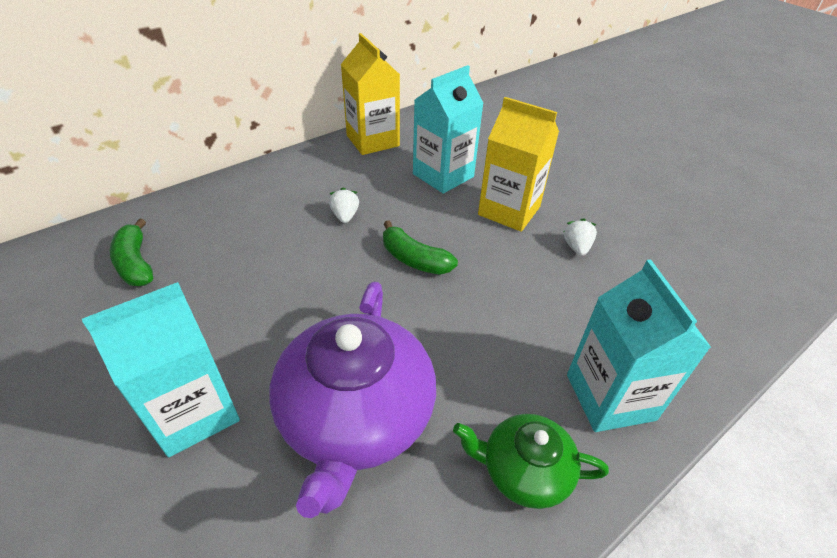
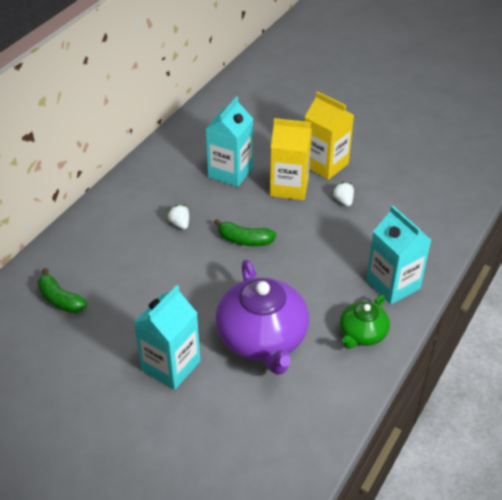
camera: 20 degrees left, 0 degrees up
(372, 141) = (161, 157): yellow carton -> yellow carton (325, 164)
(524, 470) = (362, 334): green teapot -> green teapot turned 45 degrees counterclockwise

